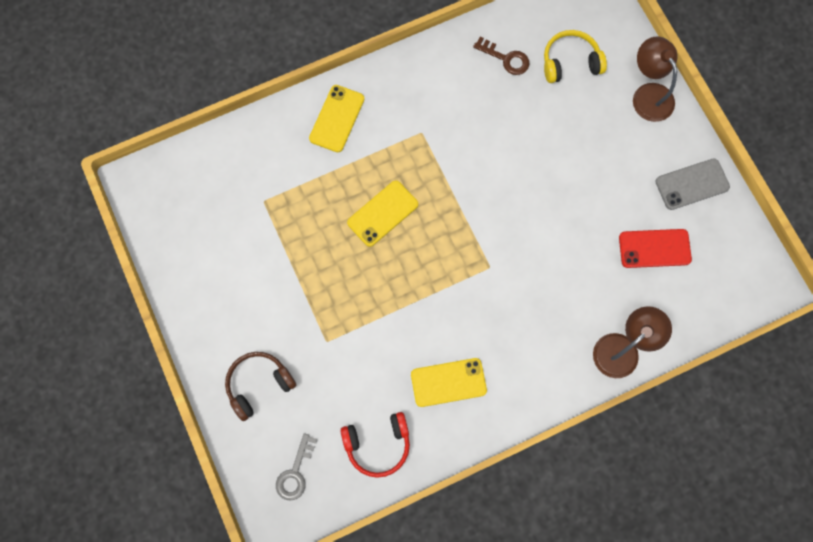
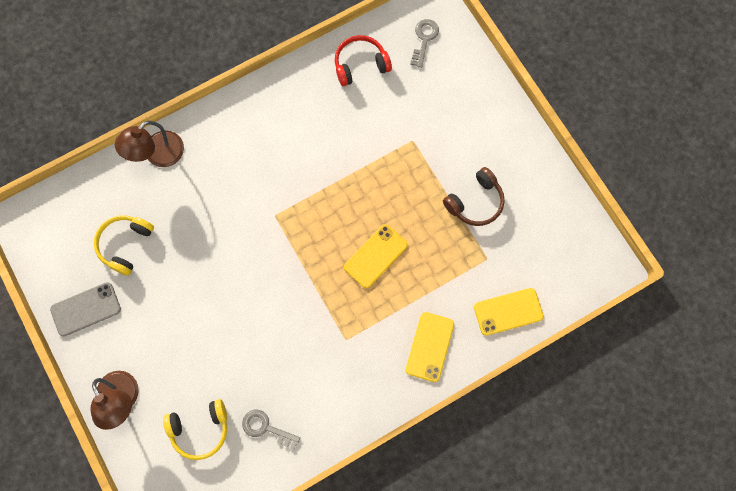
camera: 175 degrees right, 0 degrees up
(259, 384) = (464, 101): brown headphones -> brown headphones (475, 202)
(448, 382) = (306, 116): yellow phone -> yellow phone (508, 311)
(506, 58) = (266, 428): brown key -> grey key
(654, 248) = (125, 244): red phone -> yellow headphones

